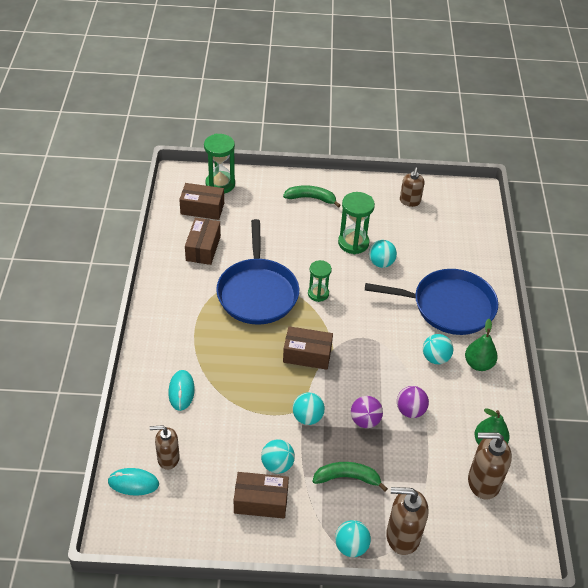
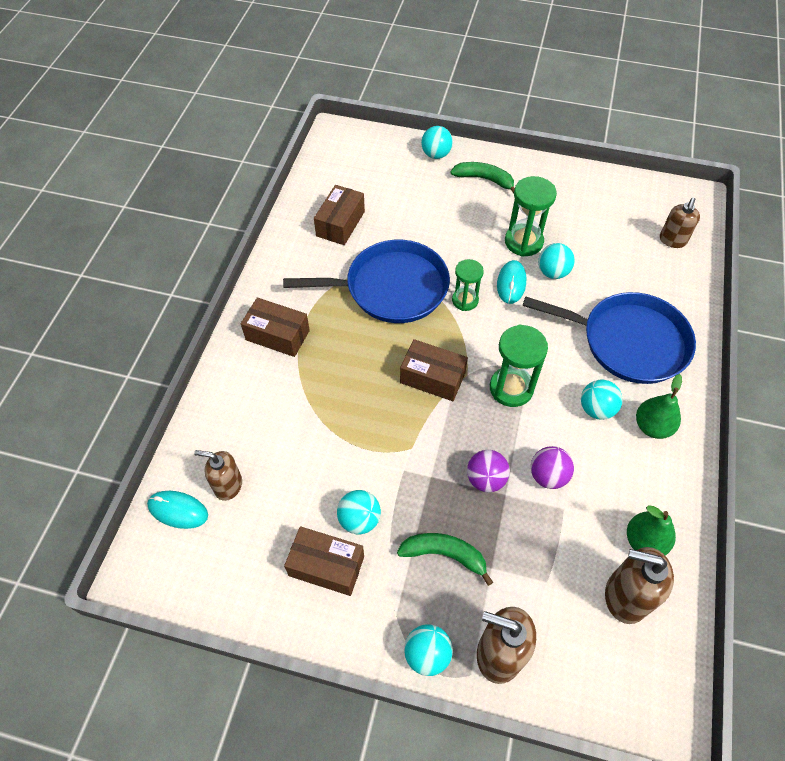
camera: 15 degrees right, 10 degrees up
(181, 391) = (267, 400): turquoise mouse -> turquoise mouse (511, 283)
(202, 208) = (352, 175): brown box -> brown box (277, 335)
(220, 184) = (380, 149): green hourglass -> green hourglass (511, 388)
(257, 292) = (391, 288): blue pan -> blue pan turned 105 degrees counterclockwise
(307, 417) = (413, 461): turquoise ball -> turquoise ball (436, 154)
(410, 201) = (606, 198): brown soap dispenser -> brown soap dispenser (672, 240)

